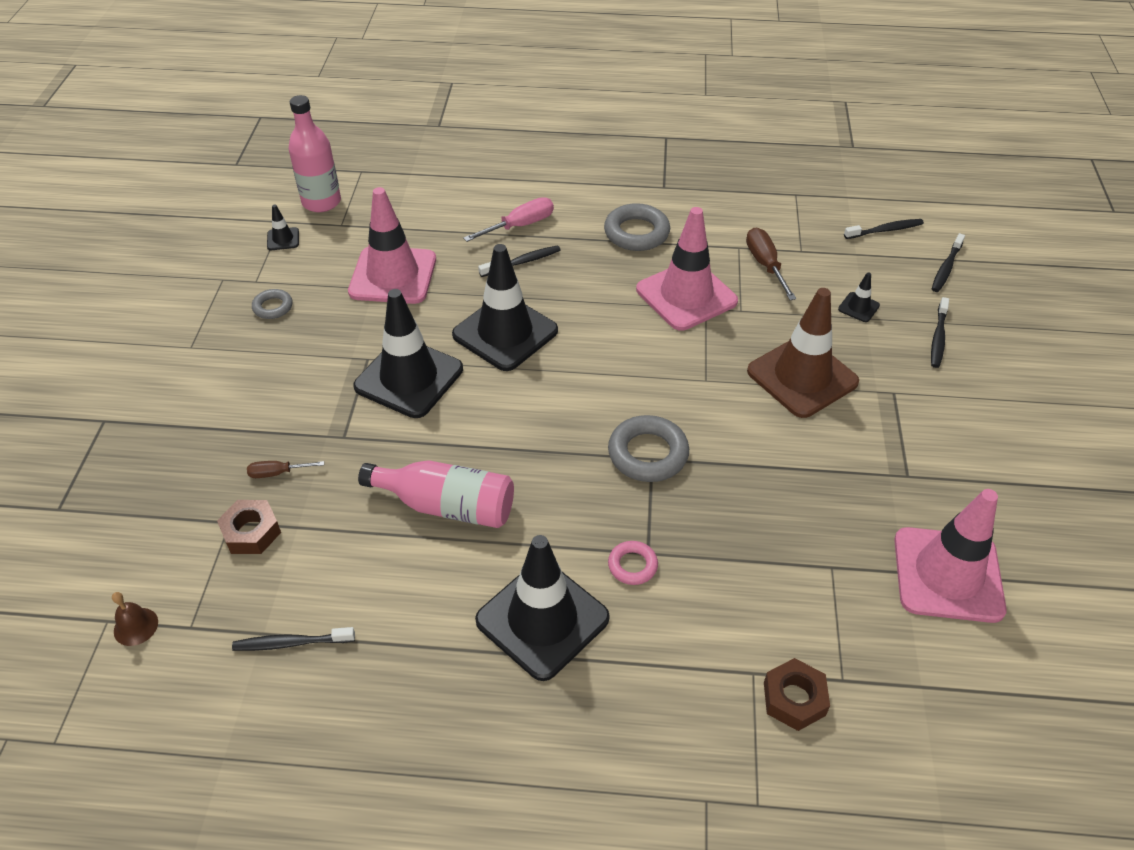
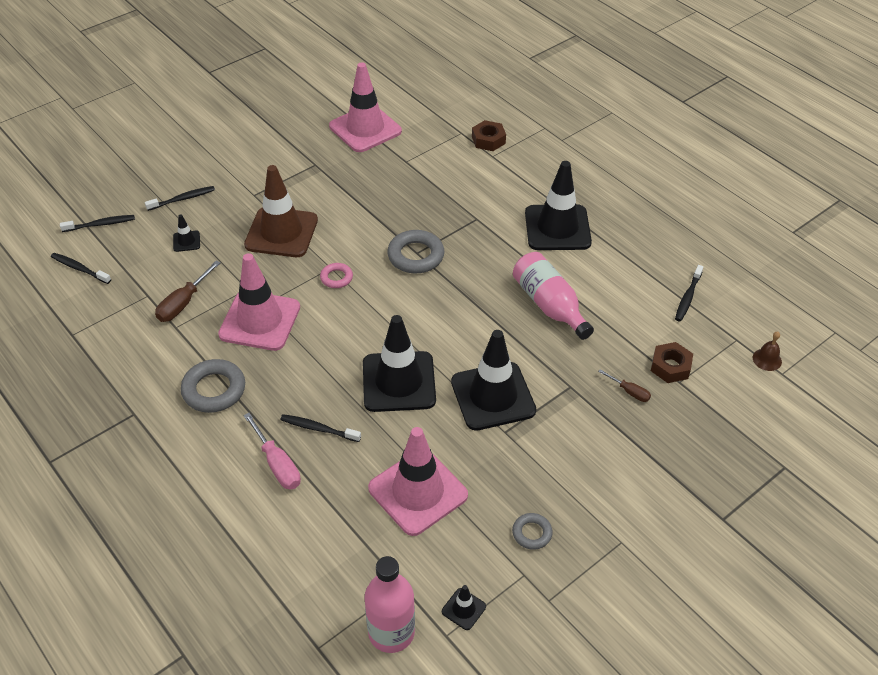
camera: 135 degrees left, 0 degrees up
(291, 643) = (688, 297): black toothbrush -> black toothbrush turned 75 degrees clockwise
(519, 226) = (277, 464): pink screwdriver -> pink screwdriver turned 135 degrees counterclockwise
(632, 565) = (490, 219): pink ring -> pink ring (336, 278)

